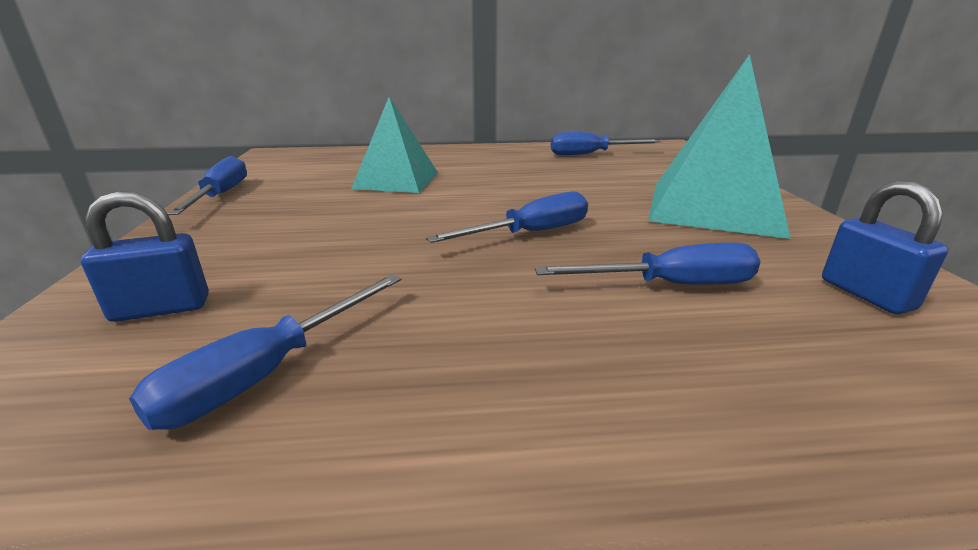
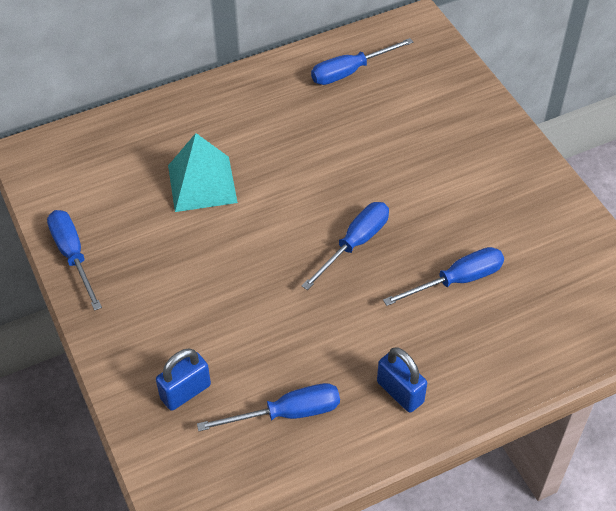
camera: 20 degrees left, 25 degrees up
(267, 373) = (287, 413): blue screwdriver -> blue screwdriver turned 120 degrees counterclockwise
(713, 208) = (472, 165): turquoise pyramid -> none
(866, 294) = (560, 257): blue padlock -> blue padlock (400, 392)

